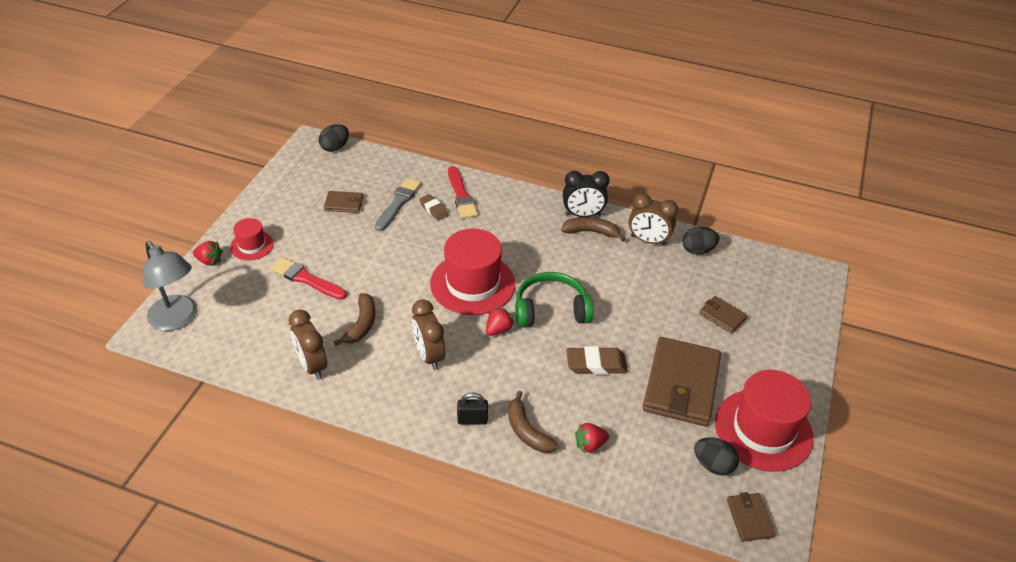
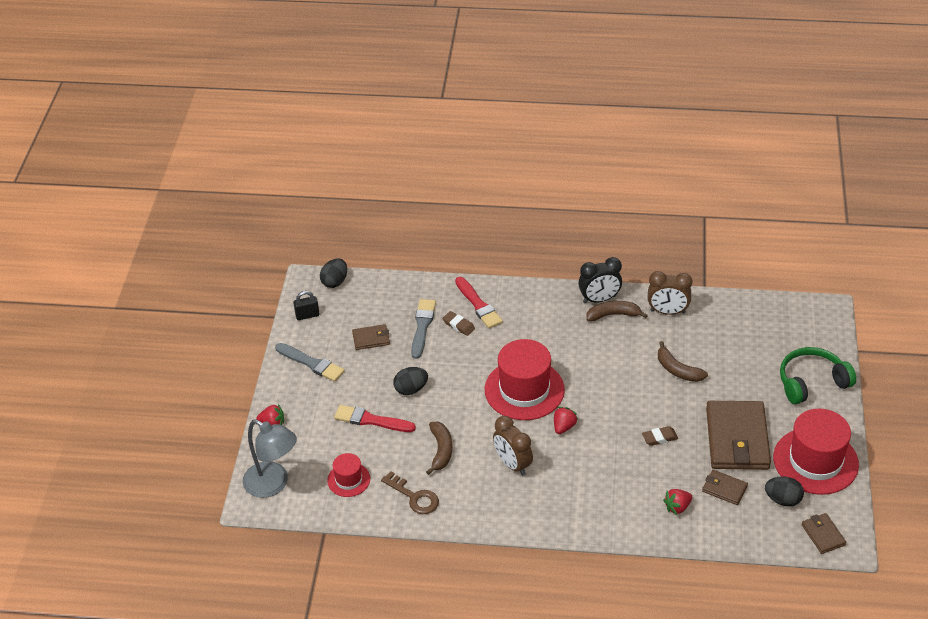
camera: 10 degrees left, 0 degrees up
(252, 245) = (304, 400): red hat -> red hat (348, 480)
(276, 214) = (311, 363): none -> grey brush
(312, 366) = (414, 497): brown clock -> brown key
(472, 420) = (572, 510): black padlock -> black padlock (307, 315)
(527, 431) = (621, 508): brown banana -> brown banana (677, 370)
(551, 310) = (603, 398): green headphones -> green headphones (812, 382)
(596, 364) = (659, 438): brown eraser -> brown eraser, size x0.64
(697, 250) = (715, 311): black egg -> black egg (411, 389)
(722, 316) = (754, 369): brown wallet -> brown wallet (724, 489)

